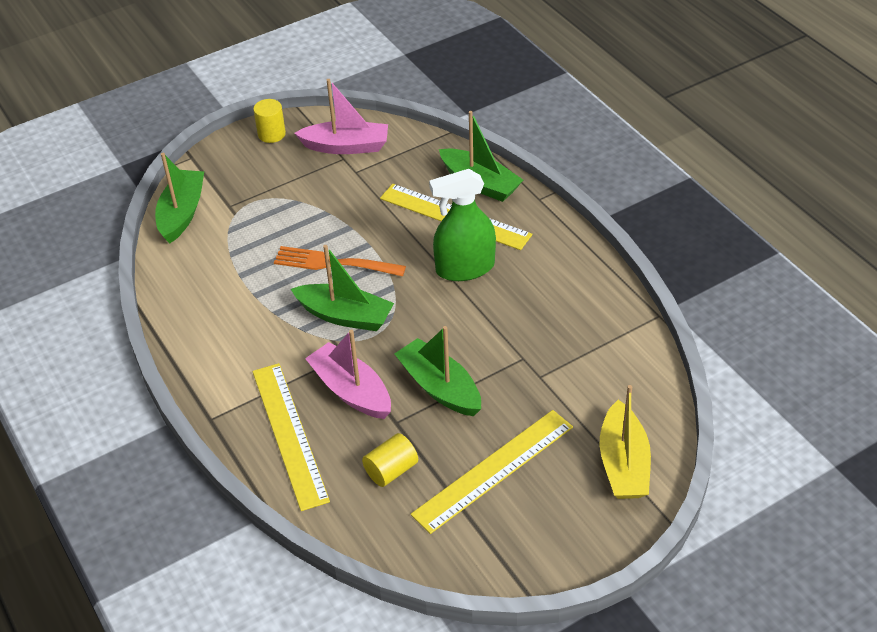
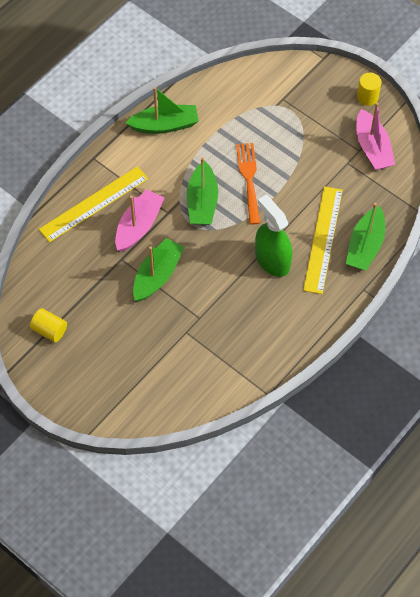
camera: 70 degrees right, 15 degrees up
(182, 213) = (264, 74): green boat -> green boat (164, 125)
(391, 470) = (82, 267): yellow cylinder -> yellow cylinder (49, 330)
(494, 470) = (99, 324): yellow ruler -> none
(623, 463) = (126, 398): yellow boat -> none

